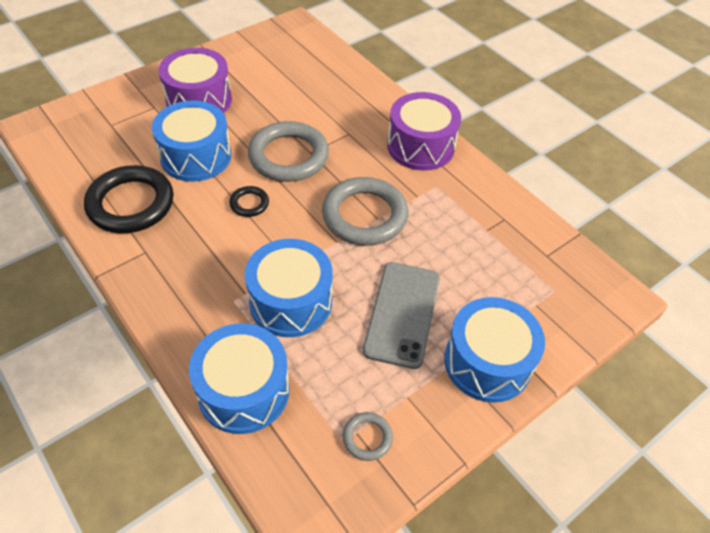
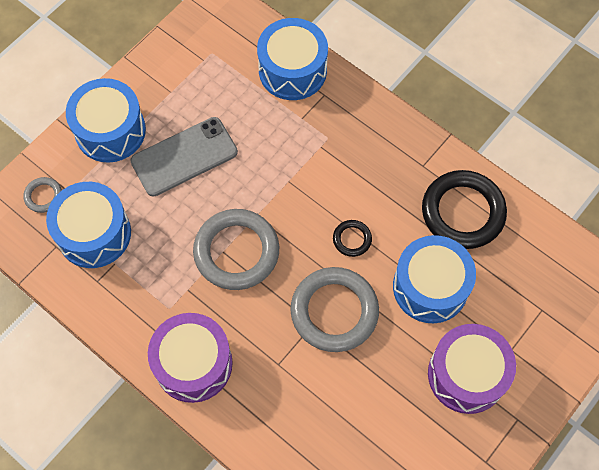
camera: 170 degrees right, 15 degrees up
(291, 301) = (280, 147): blue drum -> blue drum (94, 233)
(367, 438) = (195, 58): grey ring -> grey ring (43, 196)
(402, 314) = (184, 157): grey phone -> grey phone turned 60 degrees clockwise

